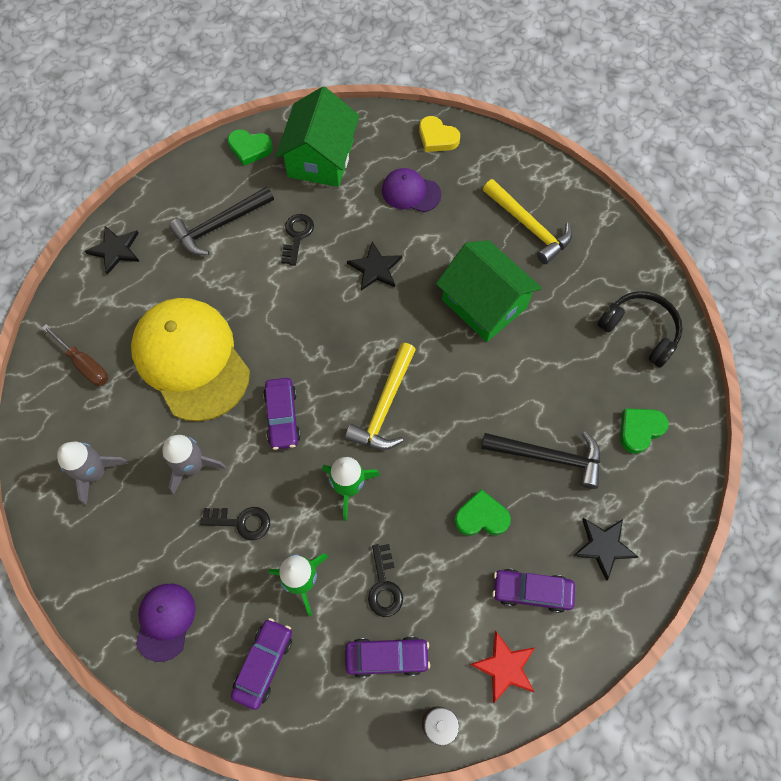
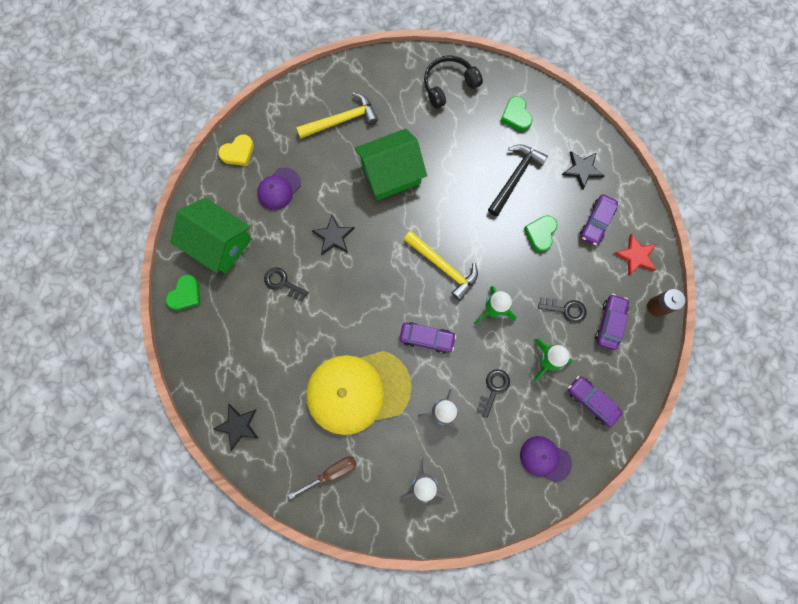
camera: 70 degrees left, 10 degrees up
(220, 225) = (249, 338): black hammer -> none

